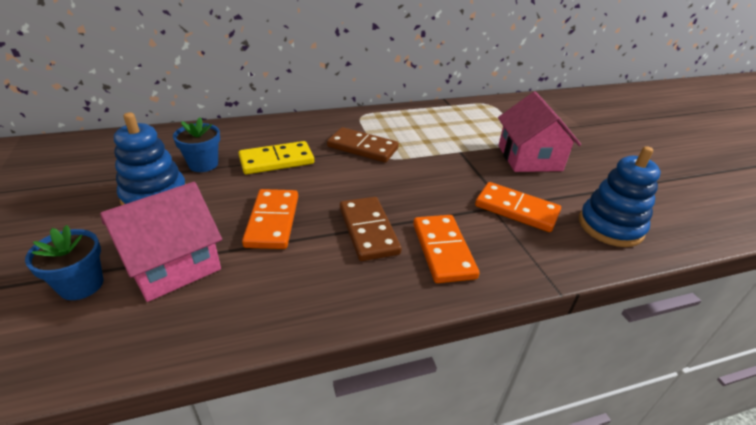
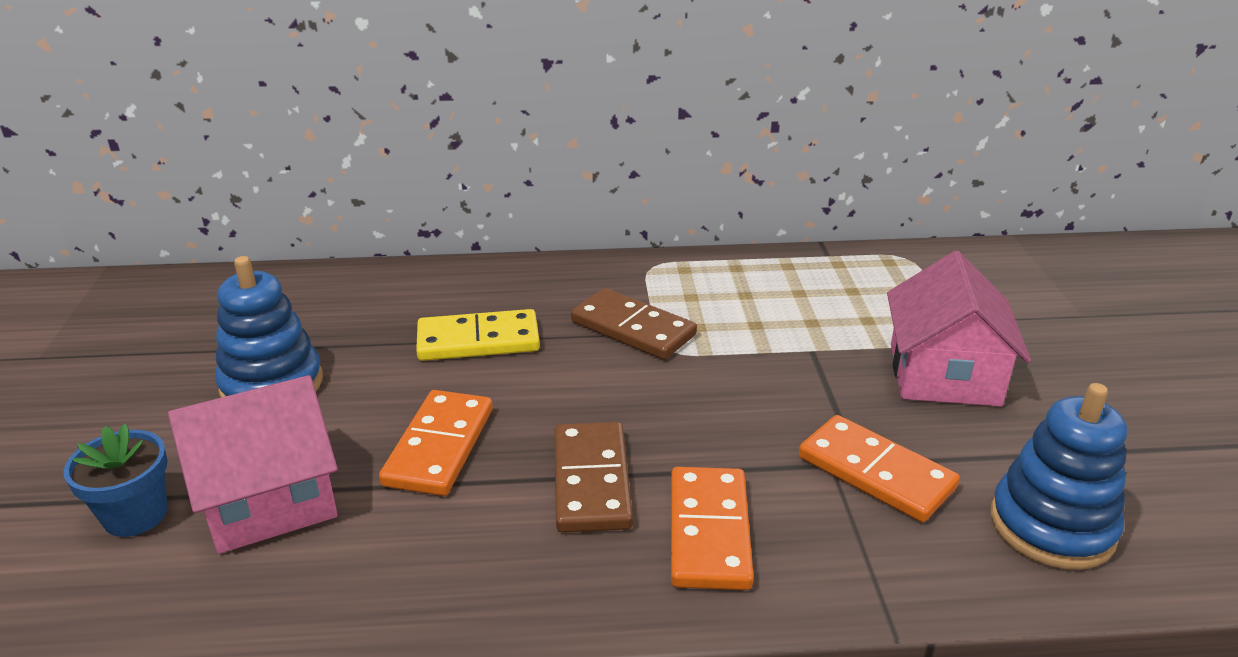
camera: 15 degrees right, 5 degrees down
(203, 164) = (359, 337): blue flower pot -> none

